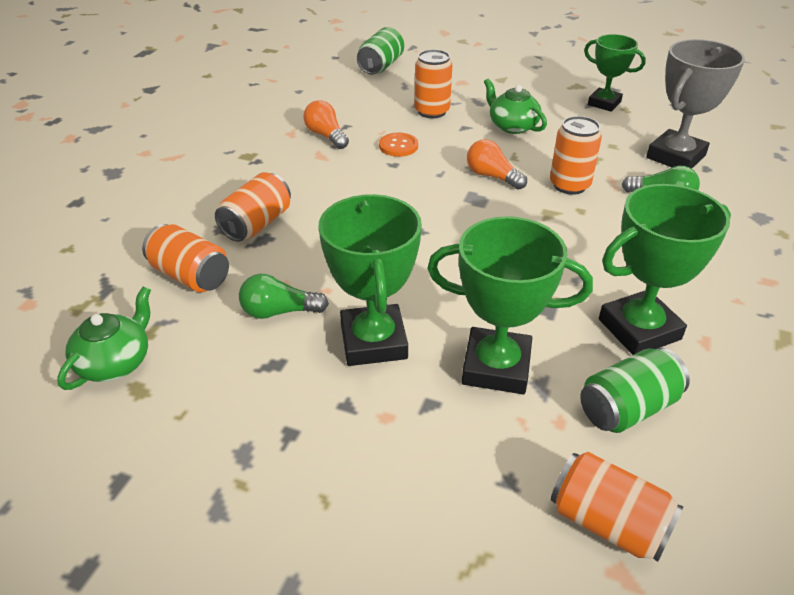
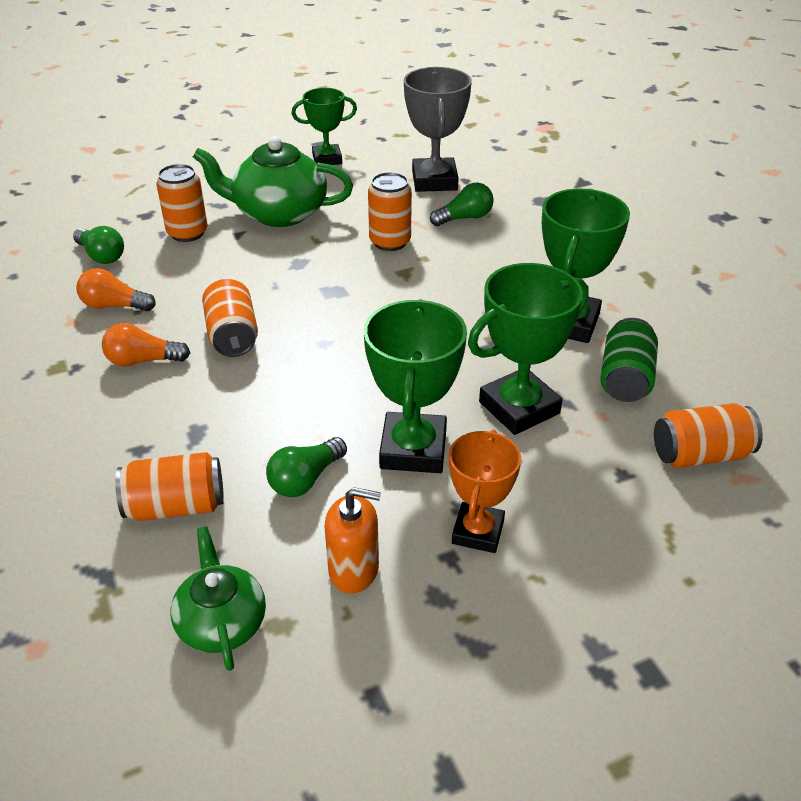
camera: 45 degrees left, 0 degrees up
(223, 391) = (354, 569): none -> orange soap dispenser
(257, 224) = (170, 423): orange can -> orange can (232, 335)
(333, 432) = (477, 532): none -> orange trophy
(361, 102) = (101, 256): none -> green light bulb
(373, 341) = (413, 449): green trophy -> green trophy turned 60 degrees clockwise
(381, 66) = (69, 211): green can -> none
(398, 146) = (202, 280): orange button -> none
(492, 176) = (321, 265): orange light bulb -> orange light bulb (143, 360)
(512, 126) = (278, 213): green teapot -> green teapot, size x1.69

